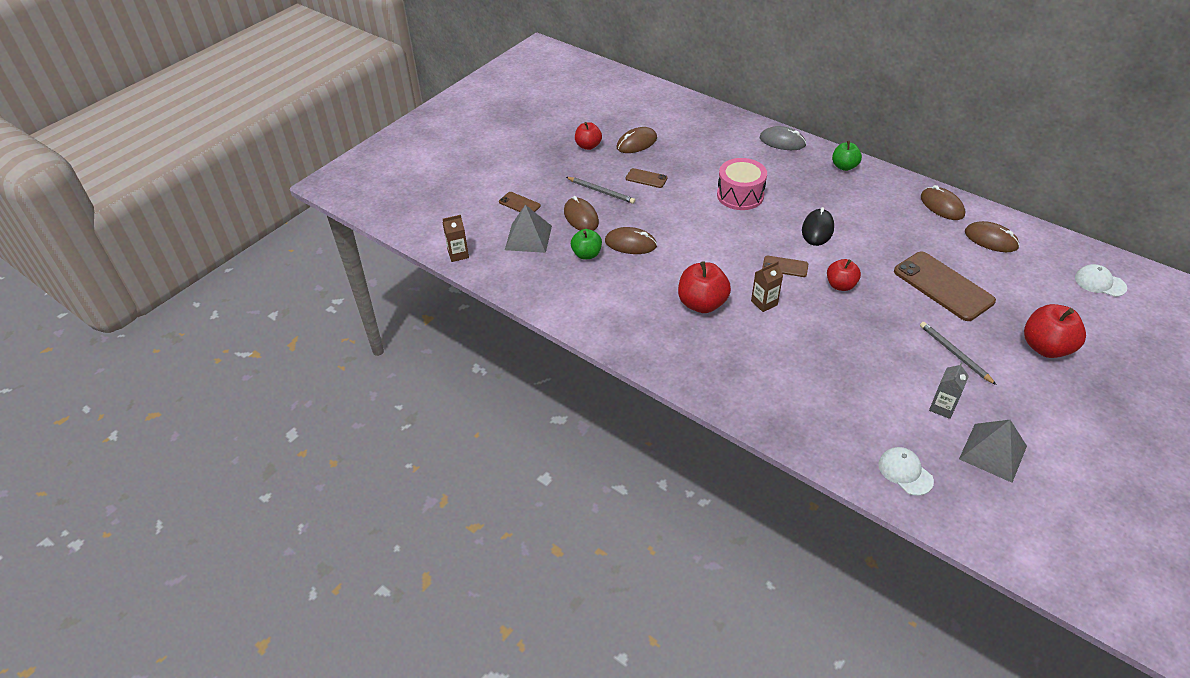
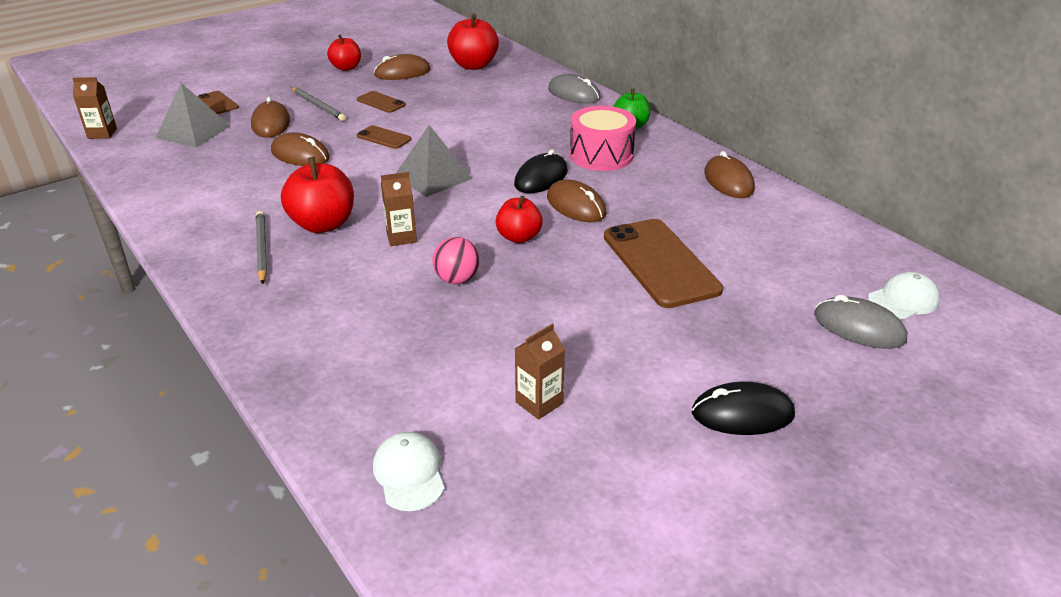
camera: 15 degrees right, 10 degrees down
(586, 254) = (240, 156): green apple -> none
(740, 195) = (475, 132): pink drum -> pink drum (601, 155)
(785, 266) = (464, 206): brown phone -> brown phone (384, 138)
(827, 329) = (457, 279): none -> pink ball
(942, 407) = (539, 403): grey carton -> brown carton
(954, 354) = (613, 341): grey pencil -> grey pencil (261, 249)
(991, 239) = (770, 225): brown mouse -> brown mouse (576, 206)
(992, 452) = (569, 479): grey pyramid -> grey pyramid (433, 177)
(1046, 347) = (760, 361): red apple -> red apple (473, 65)
(1057, 386) = (742, 413): none -> black mouse
(1086, 309) = (859, 327): none -> grey mouse
(1099, 283) = (903, 300): white cap -> white cap turned 105 degrees clockwise

